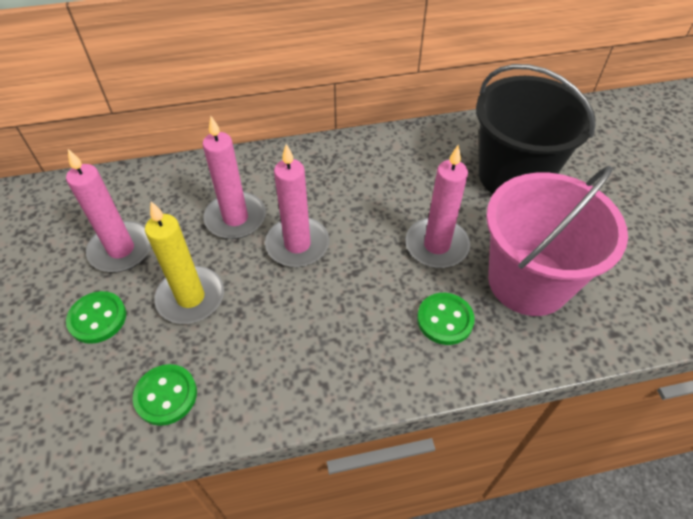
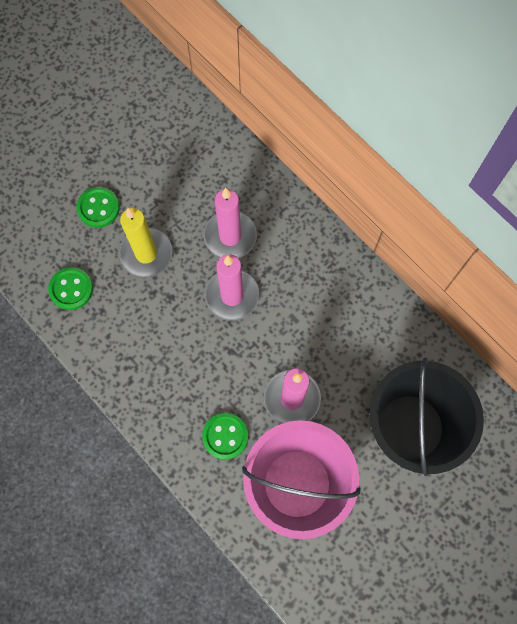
camera: 60 degrees right, 20 degrees up
(121, 249) = (157, 180): pink candle -> none

